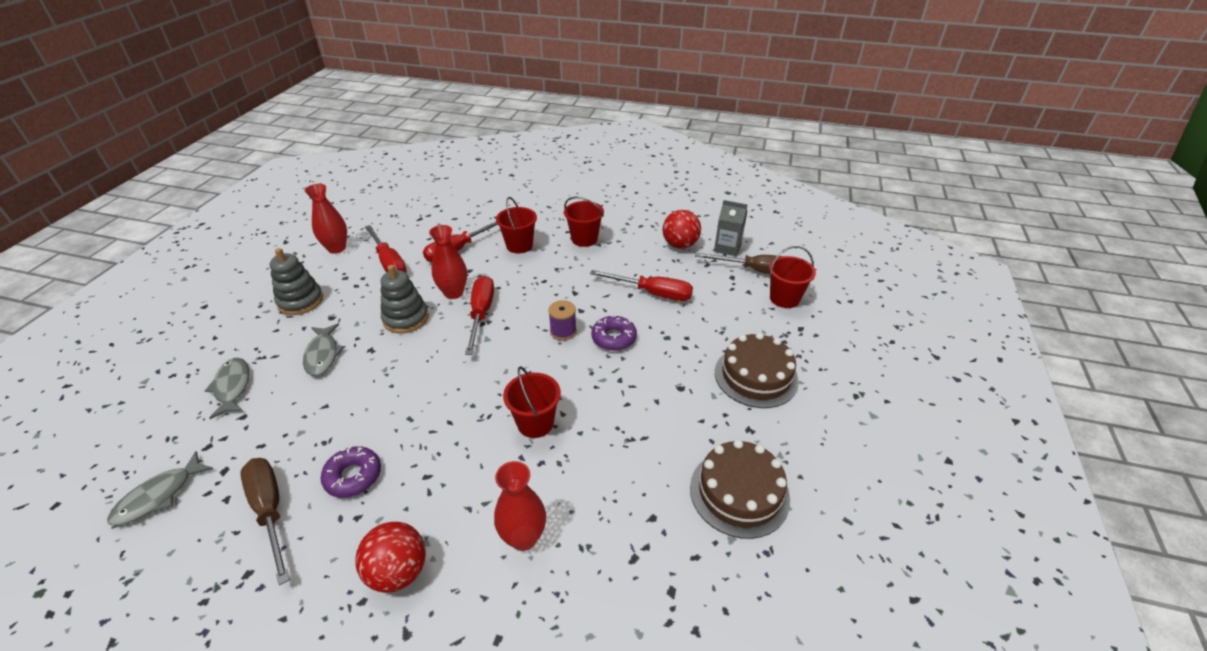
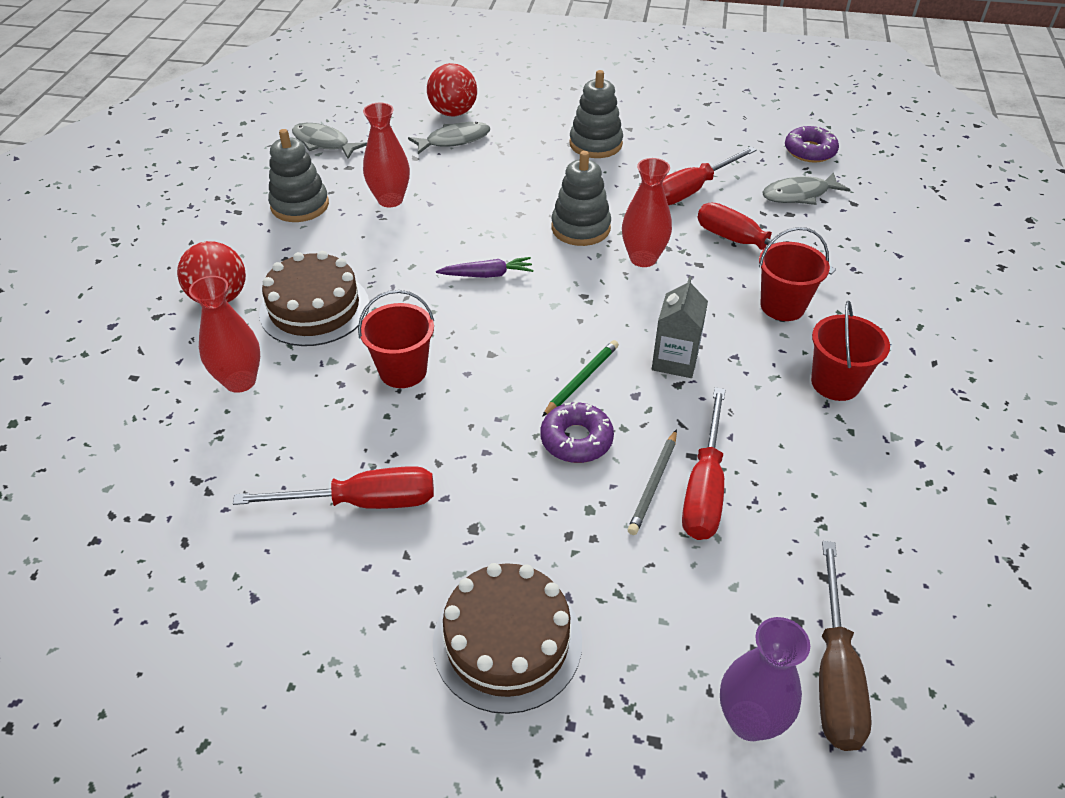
camera: 85 degrees right, 5 degrees up
(270, 511) = (300, 205): brown screwdriver -> grey stacking toy
(323, 355) = (507, 182): grey fish -> grey fish (799, 195)
(337, 248) = (708, 143): red vase -> red vase (390, 200)
(353, 476) = (334, 244): purple donut -> purple donut (809, 151)
(440, 372) = (487, 275): none -> purple carrot
(481, 313) = (604, 291): red screwdriver -> red screwdriver (363, 502)
(563, 331) = (581, 379): purple spool -> green pencil
(649, 311) = (653, 484): none -> grey pencil
(680, 245) = (877, 529): red ball -> red ball (453, 113)
(727, 248) = (904, 619): grey carton -> grey carton (675, 360)
(739, 492) = (271, 598): brown cake -> brown cake (314, 308)
(784, 298) = (749, 720): red bucket -> purple vase

